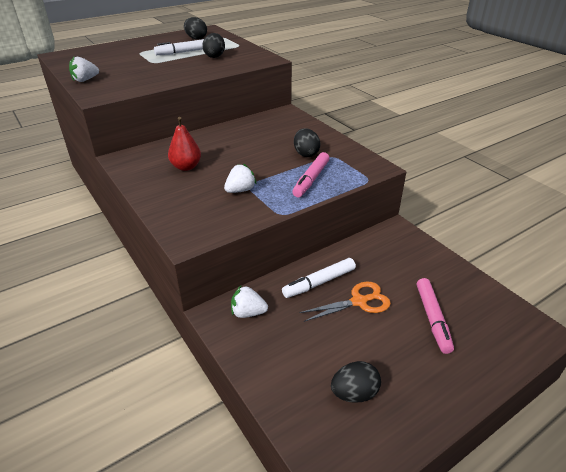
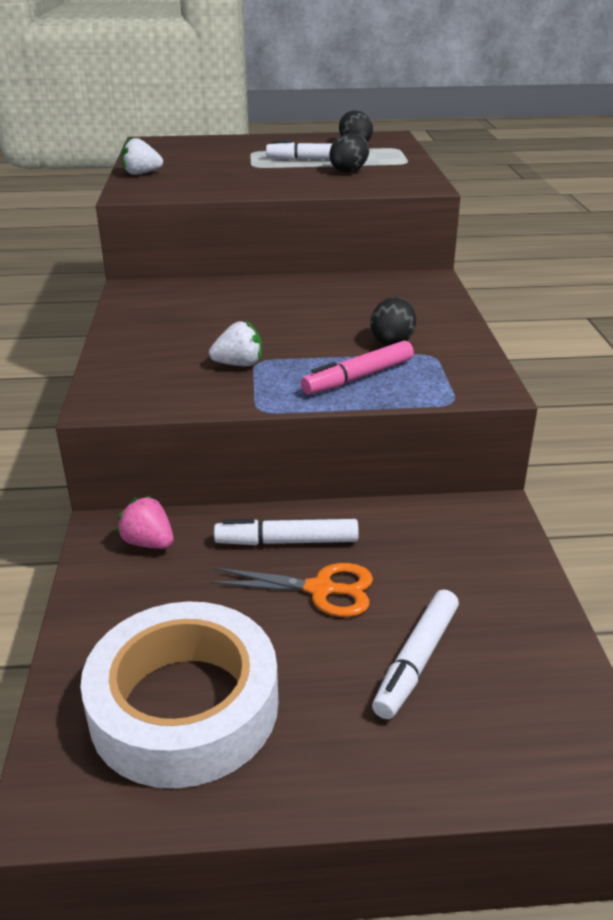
camera: 30 degrees right, 5 degrees down
(186, 167) = (201, 317): red pear -> none
(248, 313) = (148, 543): white strawberry -> pink strawberry
(354, 393) = (184, 705): black egg -> white tape
(432, 318) = (416, 661): pink marker -> white marker

